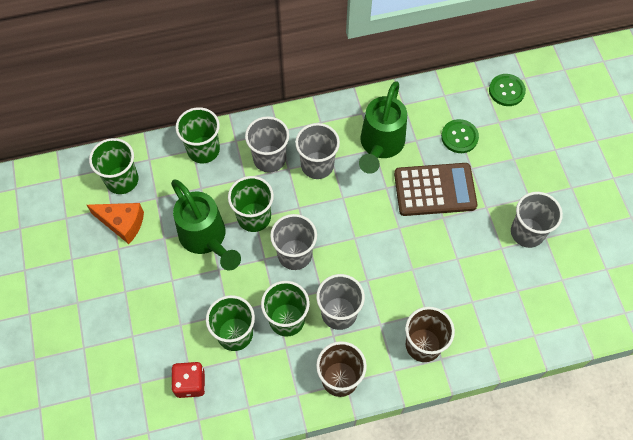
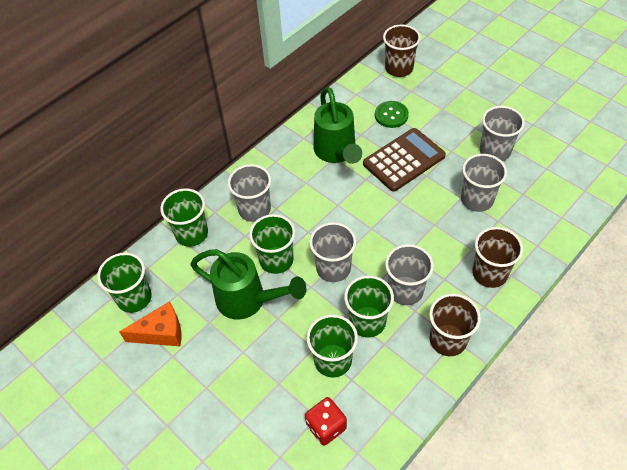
camera: 30 degrees left, 10 degrees down
(317, 165) = (298, 193): grey cup -> grey cup (477, 199)
(506, 91) = (399, 68): green button -> brown cup

